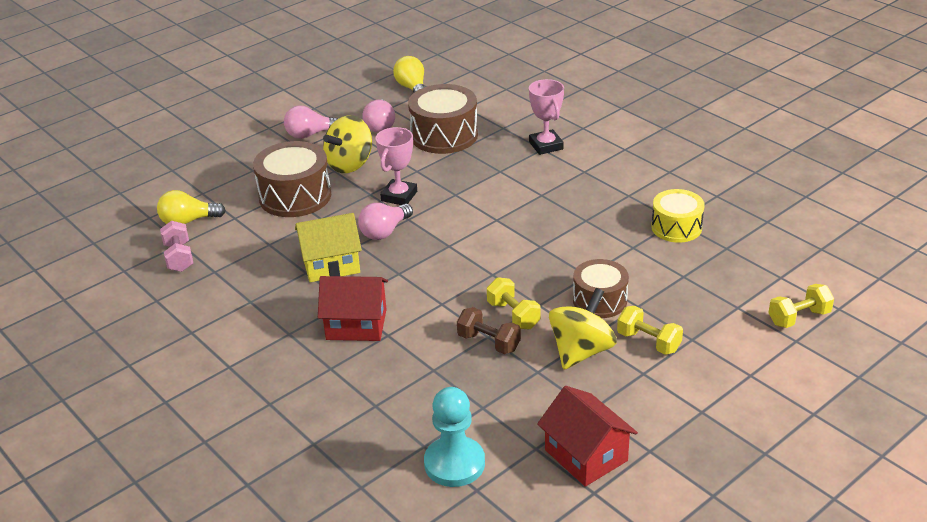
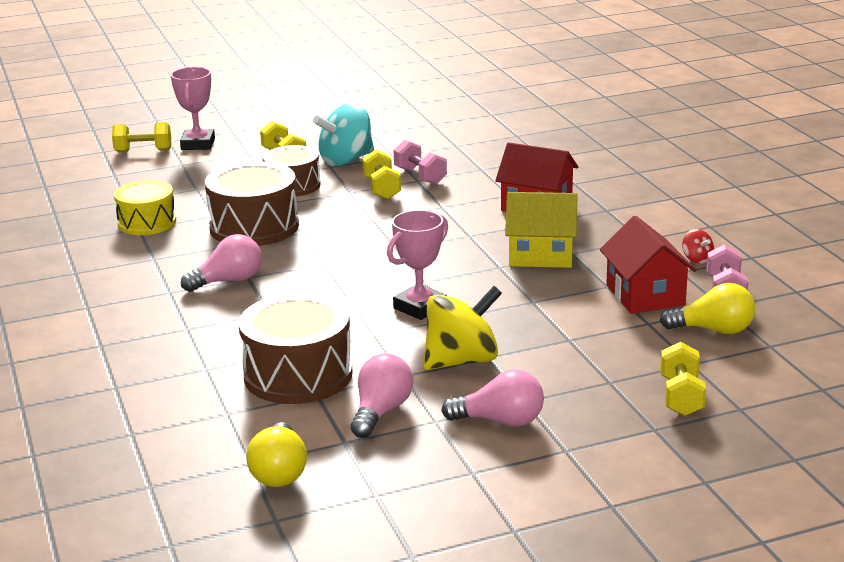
camera: 160 degrees left, 10 degrees down
(202, 287) = (697, 259): none -> red spinning top
(208, 170) = (681, 396): none -> yellow dumbbell
(295, 196) = (558, 333): brown drum -> brown drum (254, 227)
(385, 231) = (462, 274): pink light bulb -> pink light bulb (228, 281)
(454, 463) = (500, 125): turquoise pawn -> none
(489, 342) = (420, 176): brown dumbbell -> pink dumbbell
(546, 146) = (177, 331): pink trophy -> pink trophy (198, 144)
(581, 351) = (346, 160): yellow spinning top -> turquoise spinning top
(586, 455) = (400, 116): red house -> red house (645, 295)

